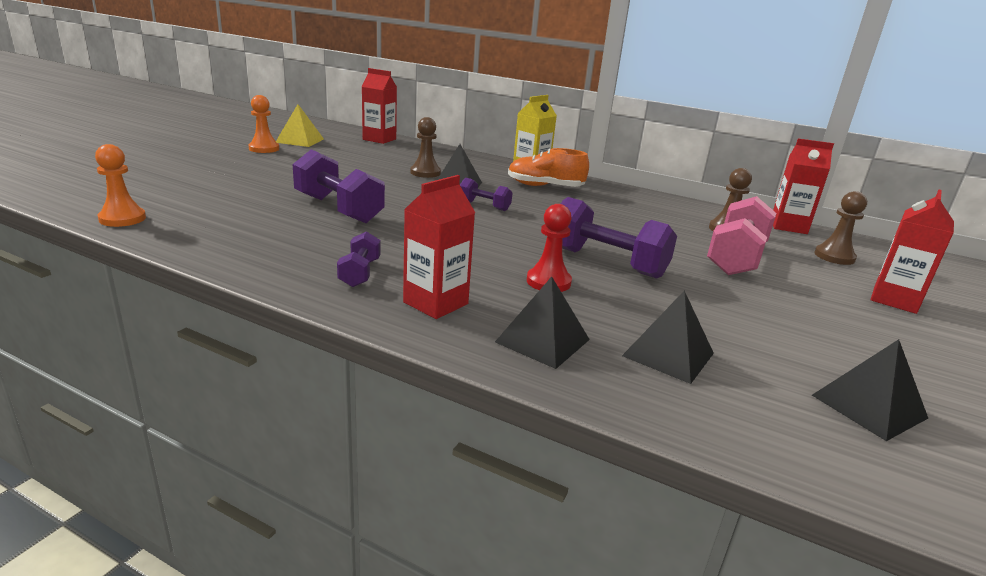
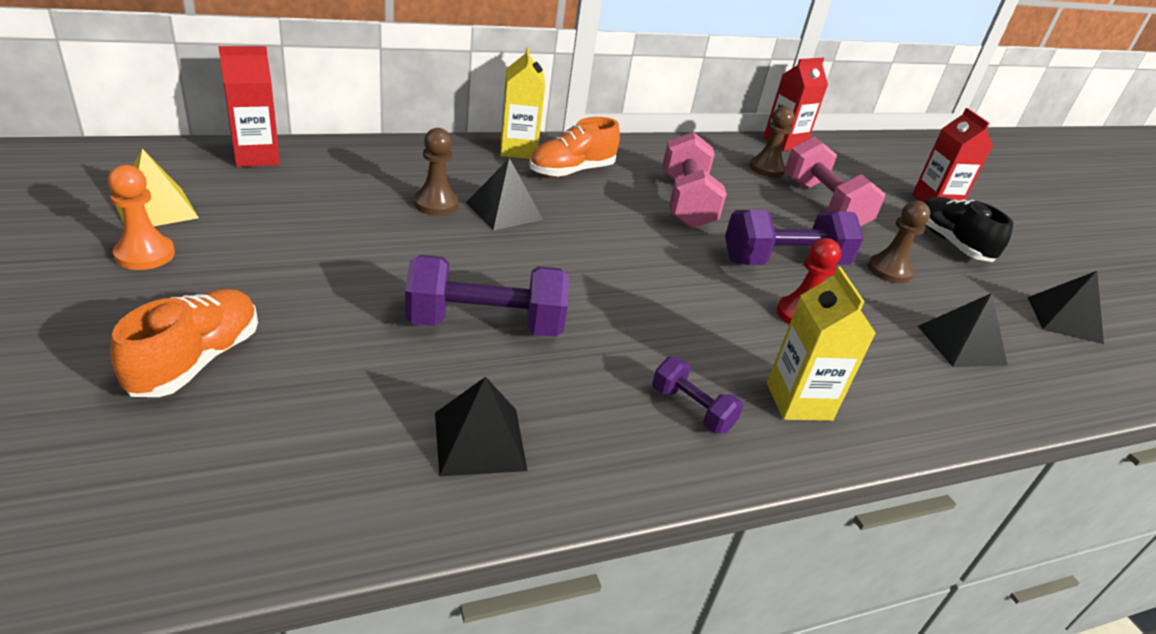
camera: 50 degrees left, 10 degrees up
(122, 219) = (296, 526): orange pawn -> none
(207, 175) = (196, 361): none -> orange shoe
(435, 303) = (799, 401): red carton -> yellow carton
(484, 206) = (585, 234): purple dumbbell -> none
(542, 340) = (907, 388): black pyramid -> black pyramid (480, 441)
(598, 219) = (686, 202): none -> pink dumbbell
(834, 256) = (853, 169): brown pawn -> brown pawn (889, 271)
(840, 320) = (951, 243): none -> black shoe

